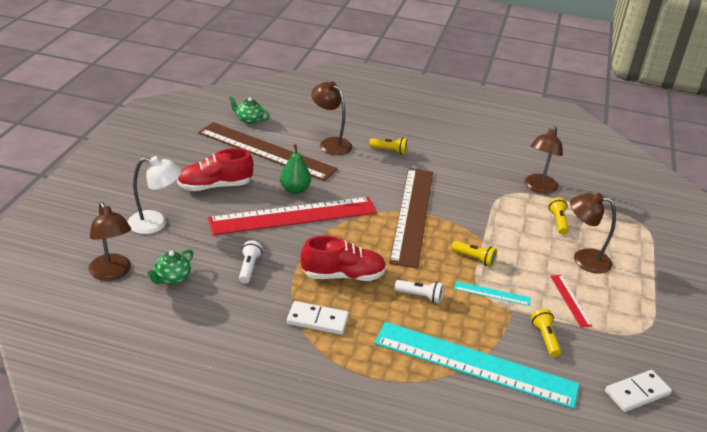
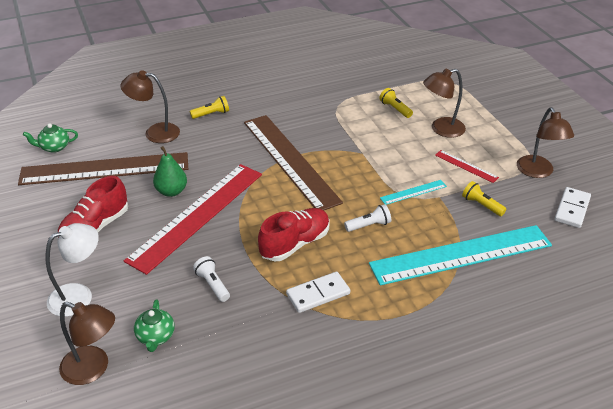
camera: 35 degrees left, 5 degrees up
(474, 259) = (372, 171): yellow flashlight -> none
(538, 188) = (354, 89): brown lamp -> brown lamp (538, 172)

